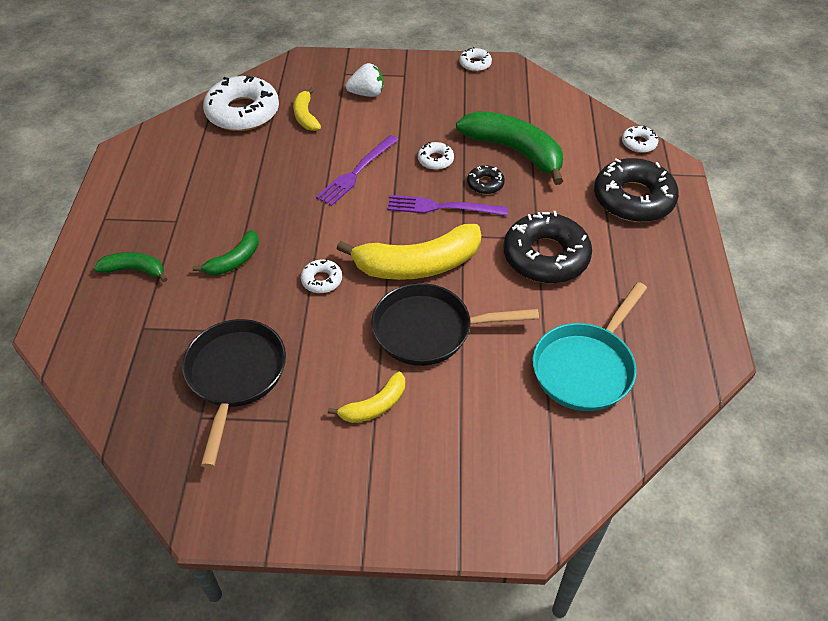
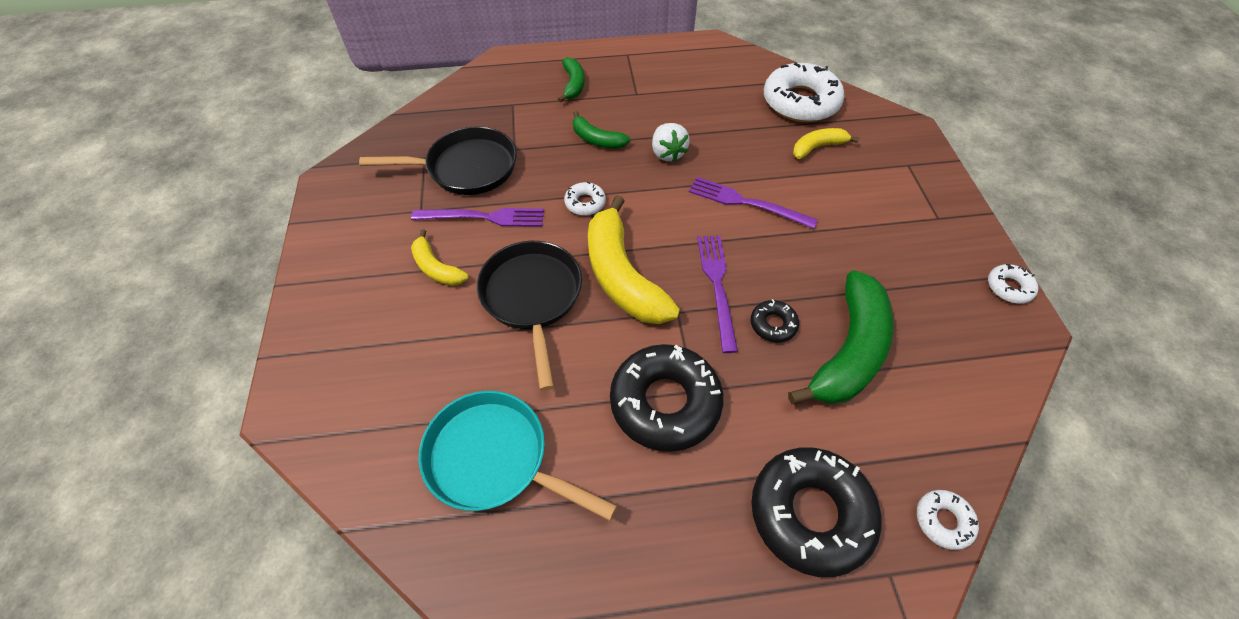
camera: 80 degrees right, 5 degrees up
(316, 363) = (483, 217): none -> purple fork
(367, 93) = (883, 189): white strawberry -> white strawberry (667, 153)
(435, 160) = (795, 269): white donut -> none

